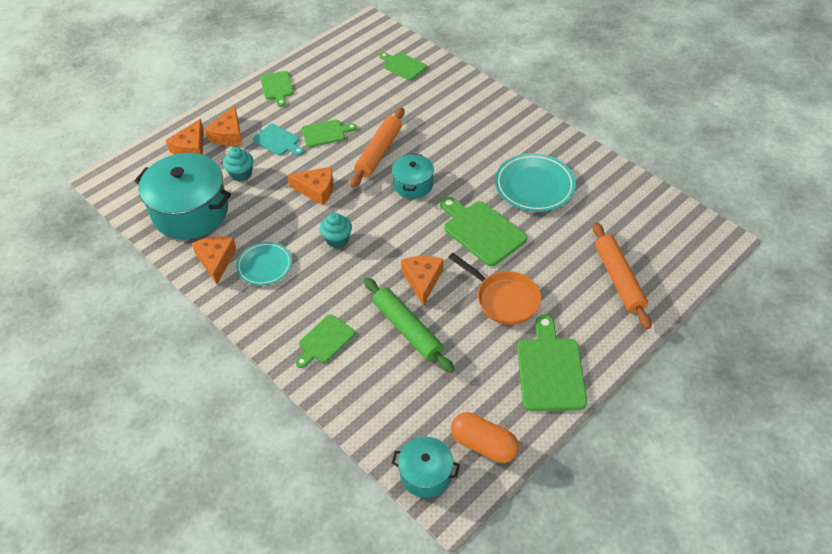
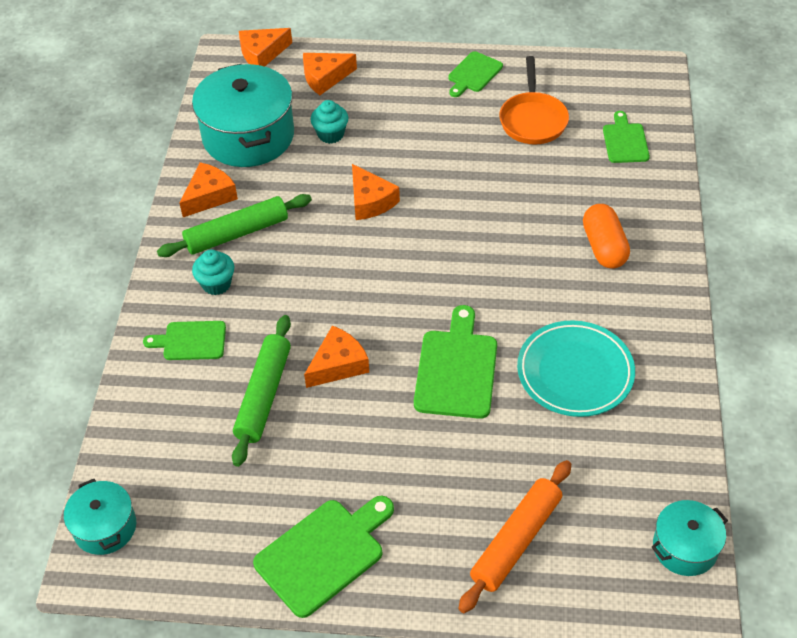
camera: 50 degrees right, 0 degrees up
(228, 135) = (370, 89): orange cheese -> orange cheese (262, 53)
(264, 266) = (237, 233): turquoise plate -> green rolling pin
(278, 141) = (402, 128): turquoise cutting board -> none
(325, 133) = (453, 153): green cutting board -> none
(337, 240) = (323, 262): turquoise cupcake -> turquoise cupcake (216, 284)
(378, 152) = (474, 211): orange rolling pin -> none
(413, 185) = (459, 269): turquoise pot -> turquoise pot (684, 547)
(483, 445) = (178, 554): orange capsule -> orange capsule (604, 247)
(504, 299) = (381, 450): orange pan -> orange pan (533, 120)

